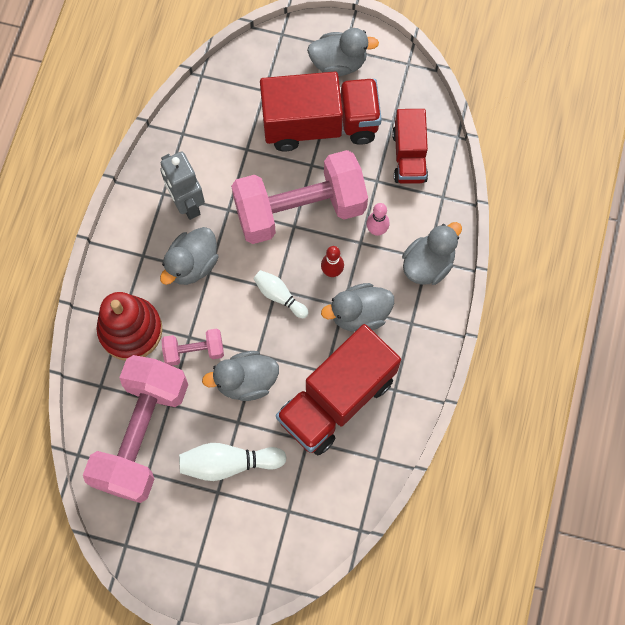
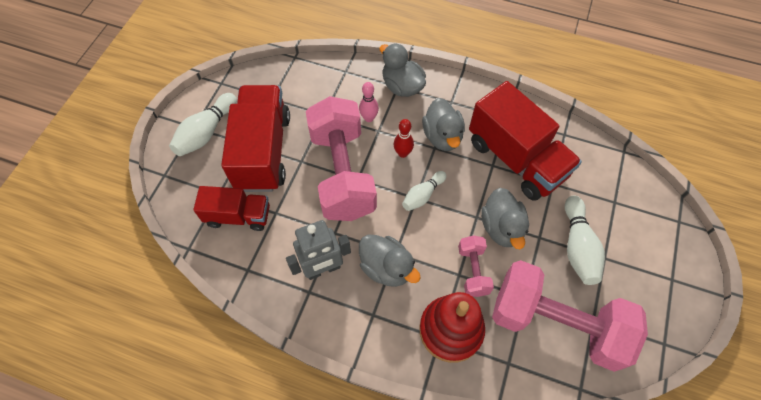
camera: 85 degrees left, 10 degrees down
(339, 63) = (206, 132): grey duck -> white bowling pin
(409, 156) = (306, 90): red truck -> red truck (238, 216)

